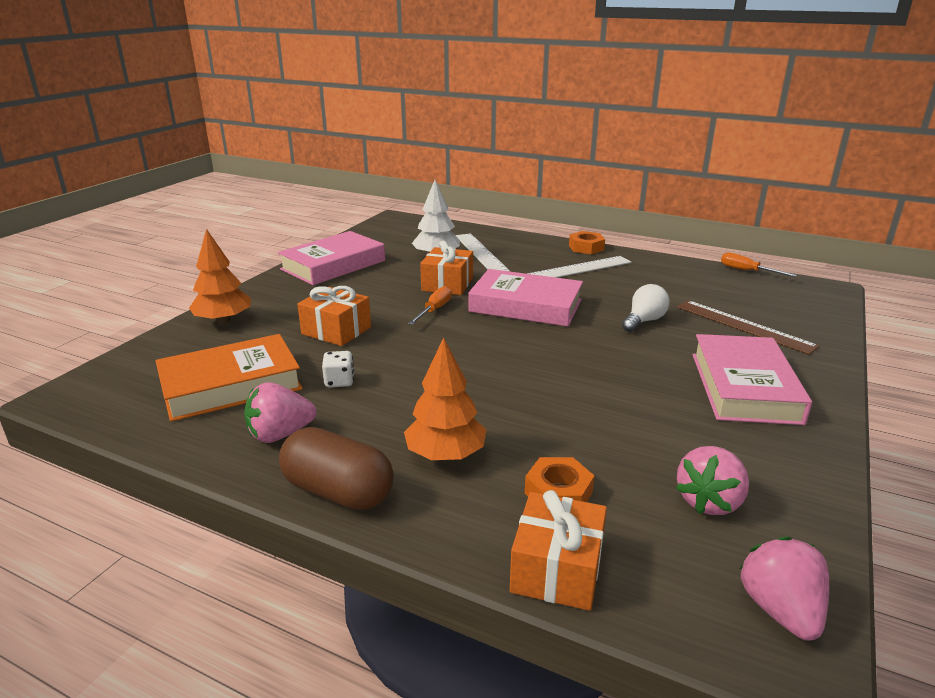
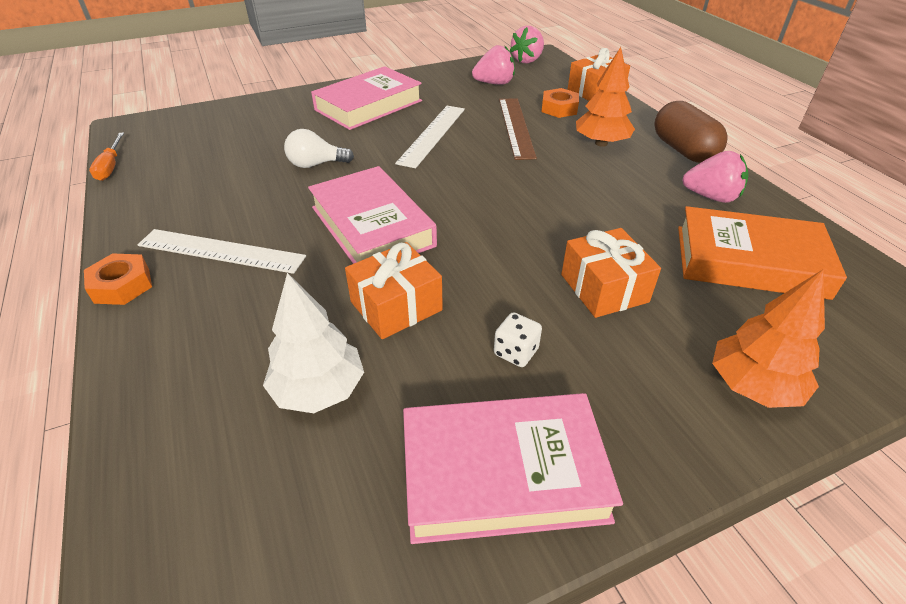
camera: 140 degrees left, 15 degrees up
(339, 381) = (639, 221): white dice -> white dice (516, 352)
(434, 310) = (467, 267): orange screwdriver -> none
(480, 253) = (249, 359): white ruler -> white ruler (432, 135)
(744, 326) = (265, 131): brown ruler -> brown ruler (516, 127)

